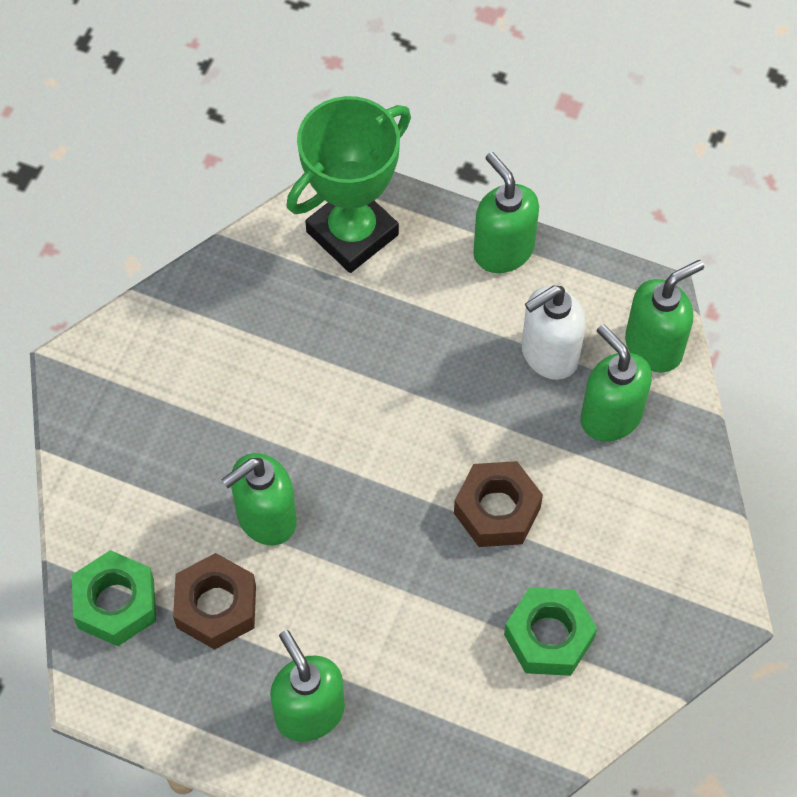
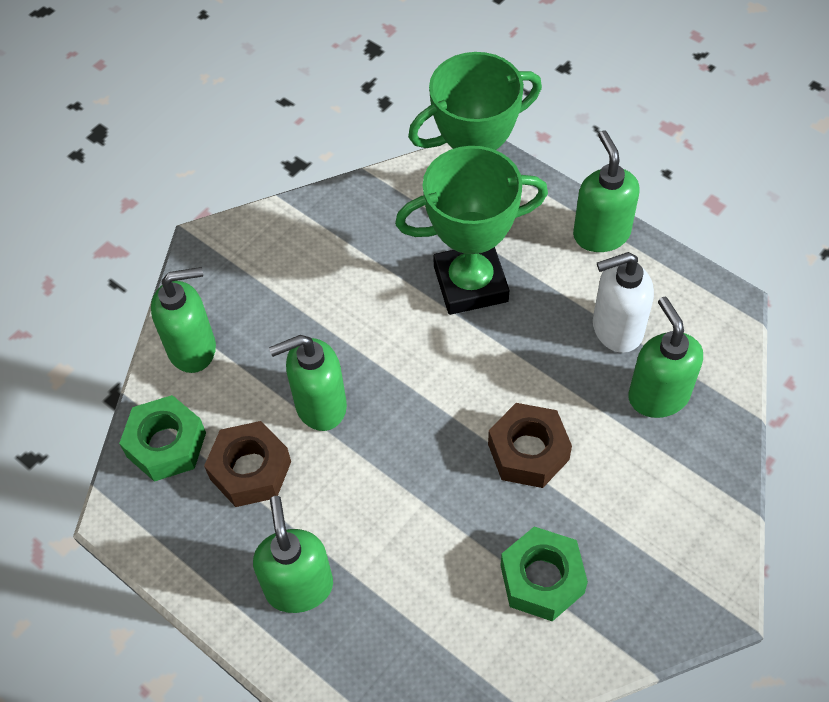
camera: 20 degrees right, 5 degrees down
(381, 341) = (470, 284): none -> green trophy
(654, 346) = (716, 345): green soap dispenser -> green soap dispenser (193, 348)

